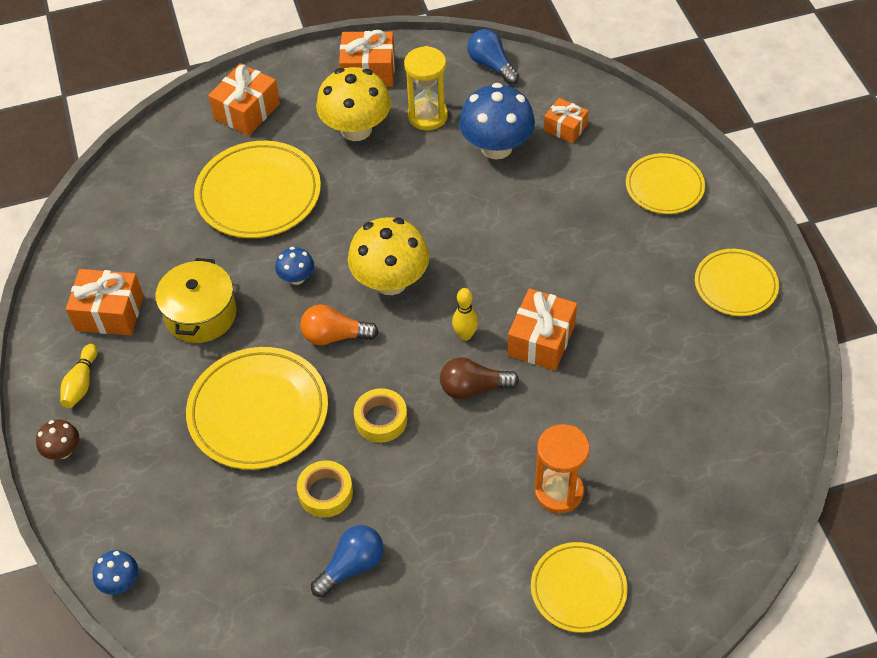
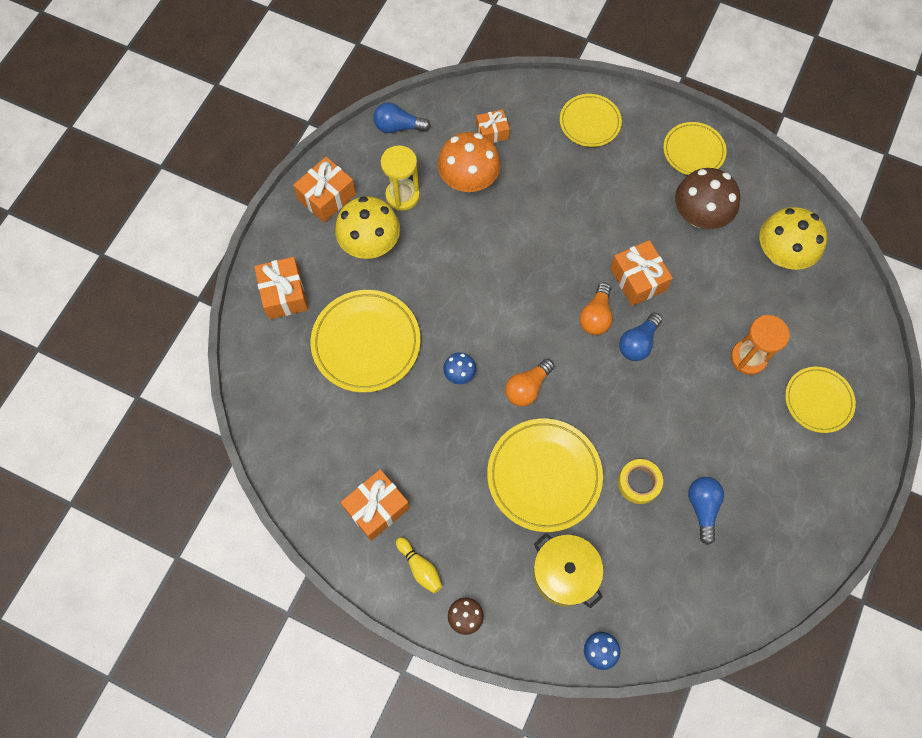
camera: 50 degrees left, 15 degrees up
(201, 314) = (433, 453): yellow pot -> yellow pot (564, 573)
(381, 419) = (614, 411): yellow tape -> none
(390, 281) = (515, 323): yellow mushroom -> yellow mushroom (781, 254)
(465, 335) = (596, 316): yellow bowling pin -> orange light bulb
(473, 388) = (638, 343): brown light bulb -> blue light bulb
(496, 147) = (468, 180): blue mushroom -> orange mushroom
(670, 340) = (699, 215): none -> brown mushroom

